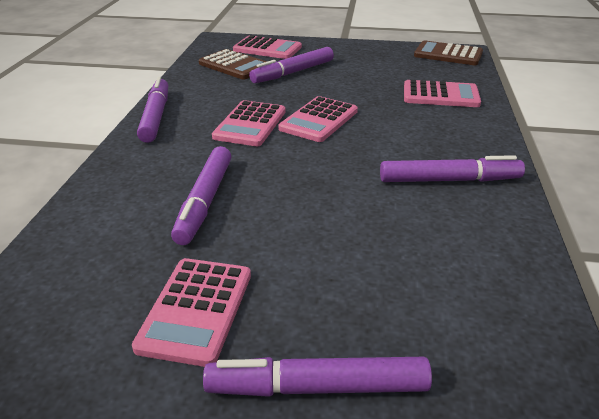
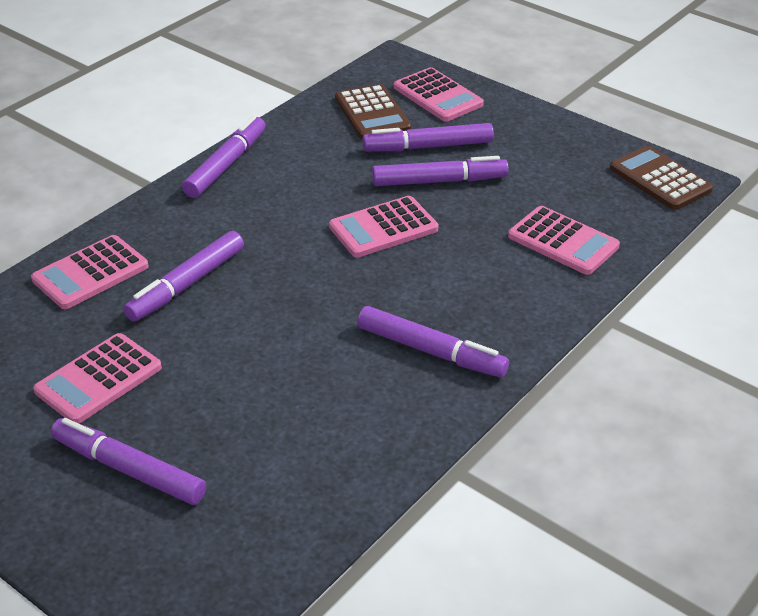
camera: 30 degrees right, 5 degrees up
(250, 124) = (308, 208): pink calculator -> pink calculator (90, 273)
(323, 87) = (439, 181): none -> purple marker

